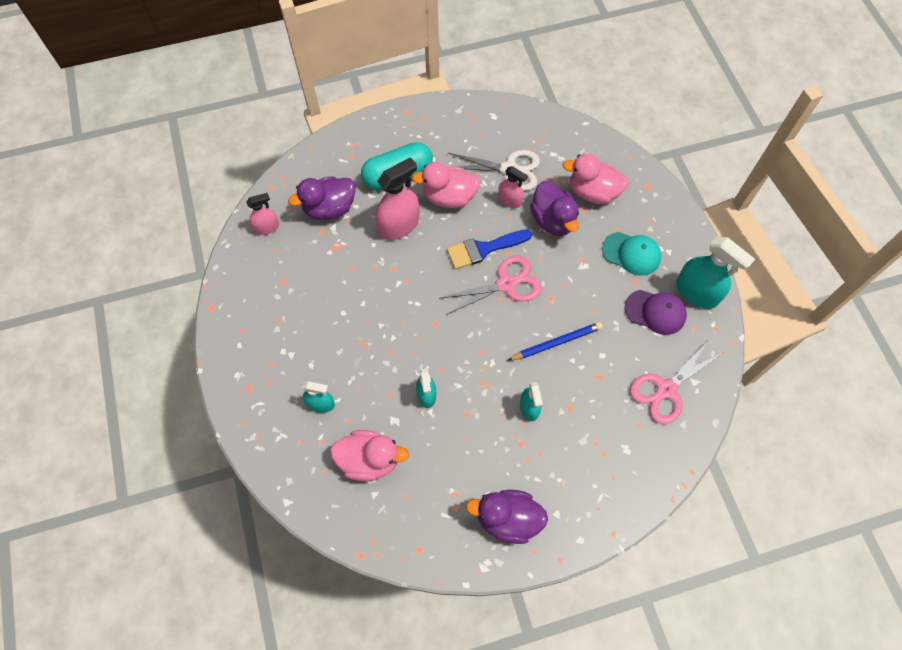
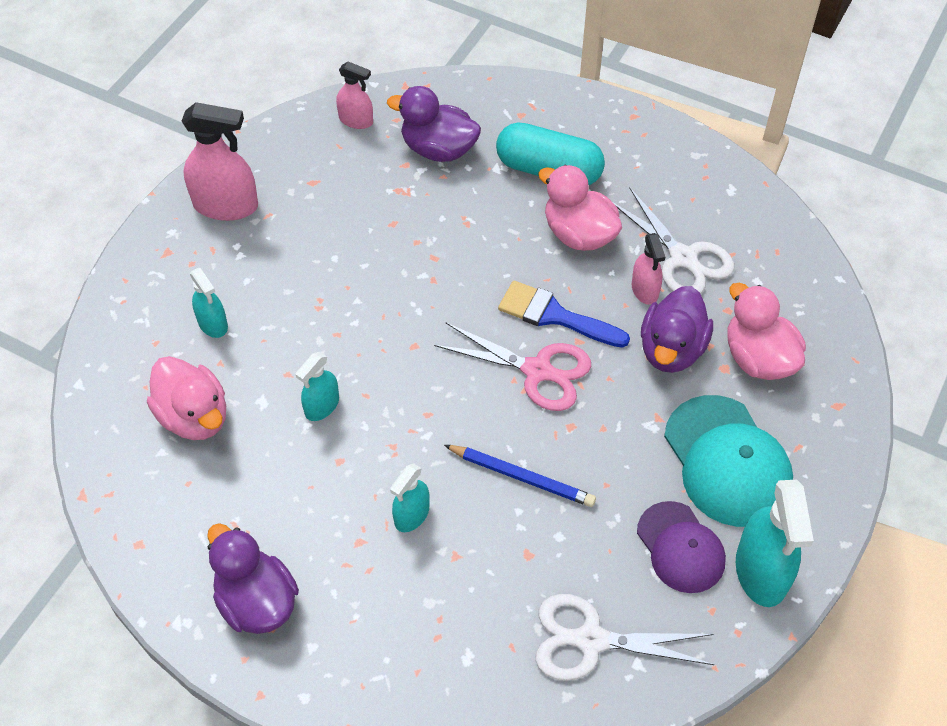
camera: 45 degrees right, 10 degrees down
(399, 225) = (490, 220): pink spray bottle -> pink spray bottle (226, 205)
(631, 253) = (727, 461): turquoise cap -> turquoise cap, size x1.53
(666, 389) = (591, 640): pink scissors -> white scissors

